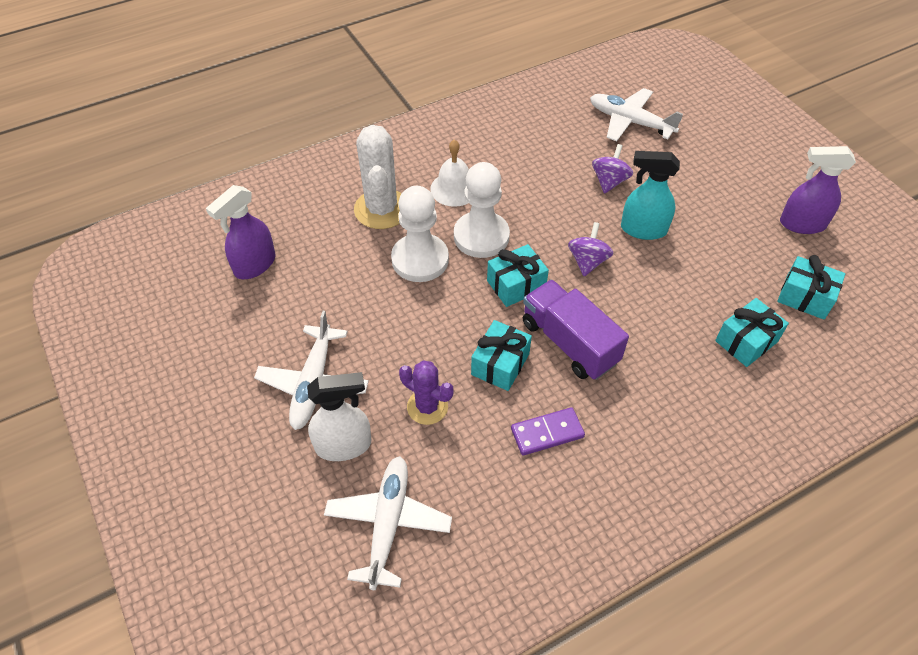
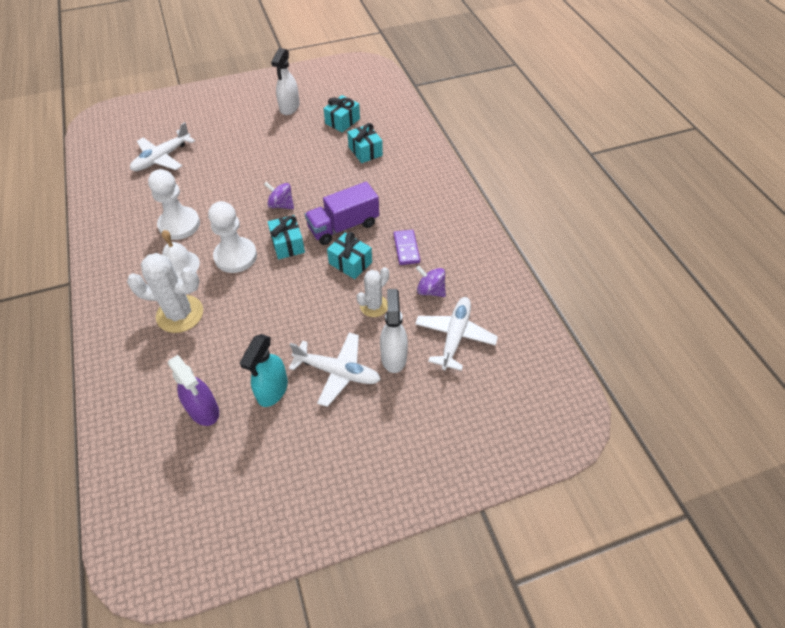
camera: 80 degrees left, 0 degrees up
(388, 523) = (455, 336): white plane -> white plane turned 90 degrees clockwise
(420, 260) = (243, 295): white pawn -> white pawn (179, 224)
(427, 407) = (374, 306): purple cactus -> white cactus
(609, 181) = (214, 180): purple spinning top -> purple spinning top (430, 290)
(643, 229) = (265, 174): turquoise spray bottle -> turquoise spray bottle (272, 390)
(801, 224) = (289, 107): purple spray bottle -> white spray bottle

